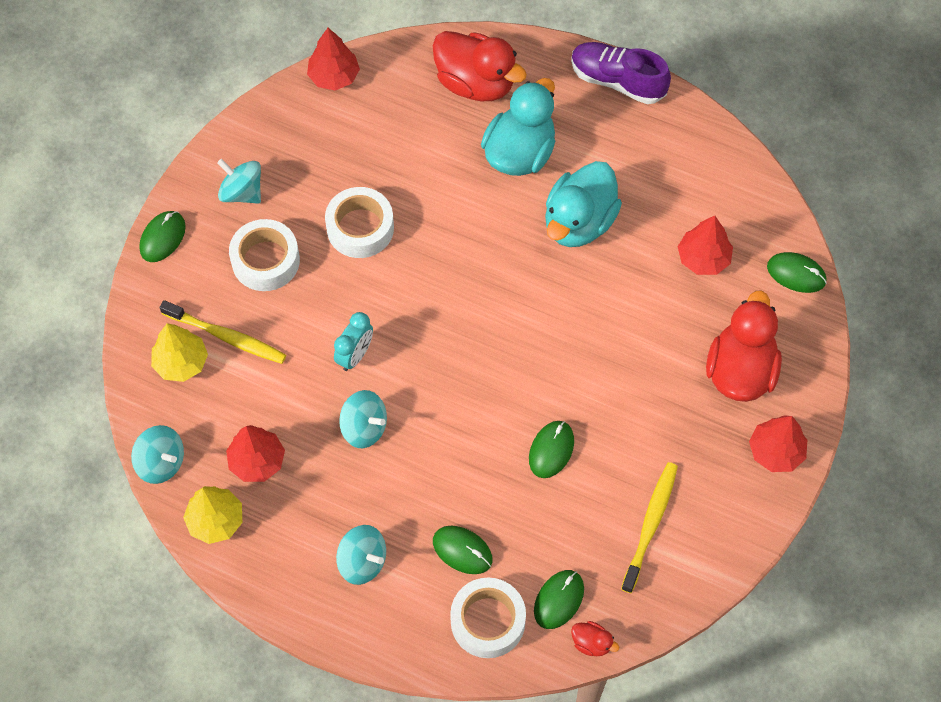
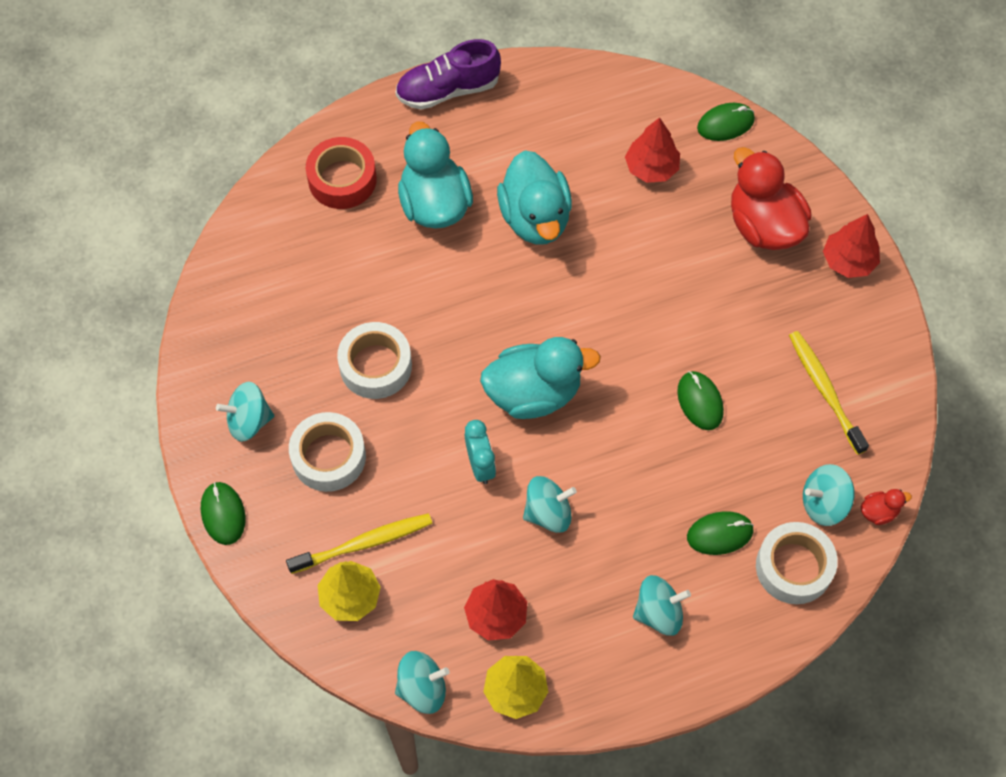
camera: 45 degrees left, 0 degrees up
(334, 76) = (222, 267): red tree -> none
(443, 340) = (533, 393): none -> turquoise duck
(476, 83) = (342, 179): red duck -> red tape
(559, 600) = (824, 503): green mouse -> turquoise spinning top

